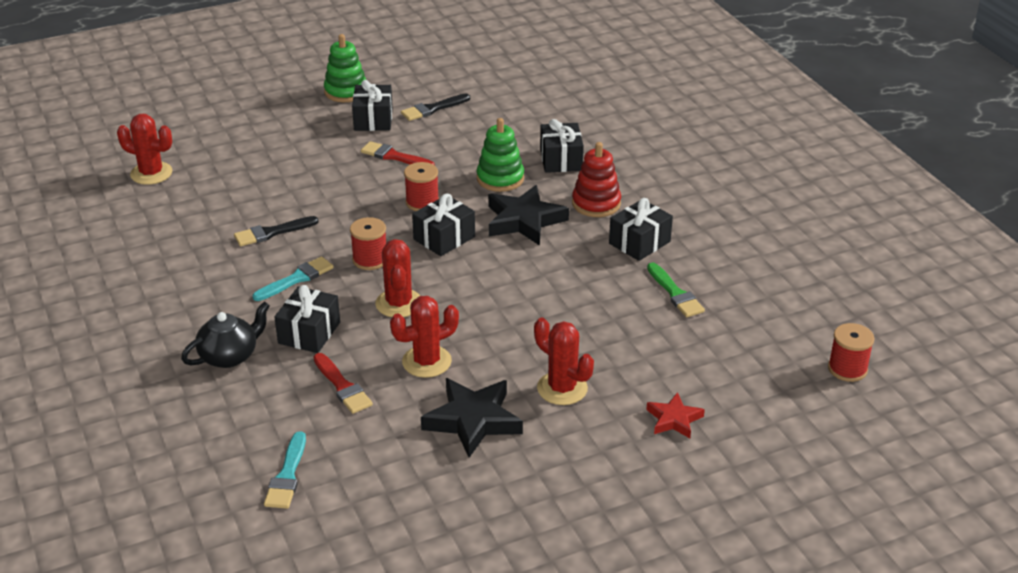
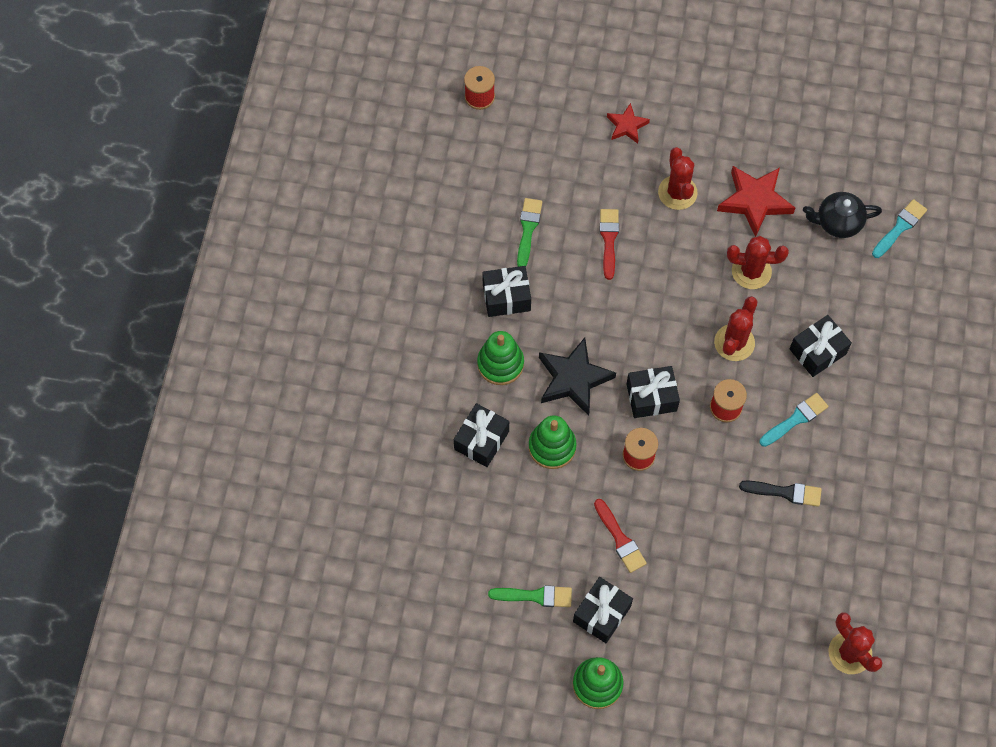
camera: 145 degrees left, 30 degrees up
(229, 356) = (887, 362): black teapot -> black teapot (838, 222)
(296, 279) = (795, 419): turquoise brush -> turquoise brush turned 150 degrees clockwise
(342, 386) = (823, 283): red brush -> red brush (609, 240)
(433, 109) = (535, 596): black brush -> green brush
(473, 420) = (754, 201): black star -> red star
(596, 203) = (500, 364): red stacking toy -> green stacking toy

